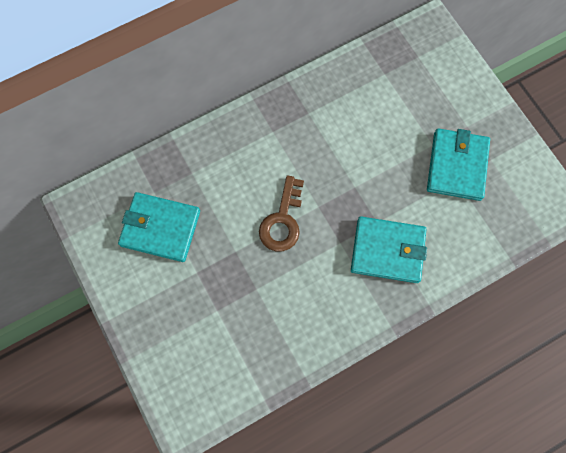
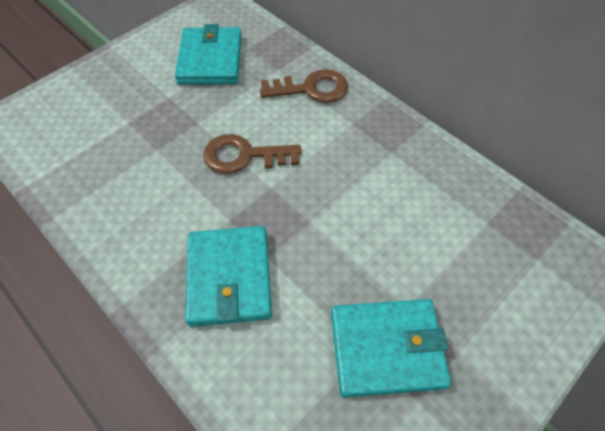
camera: 75 degrees right, 15 degrees down
(224, 152) = (311, 89): none -> brown key

